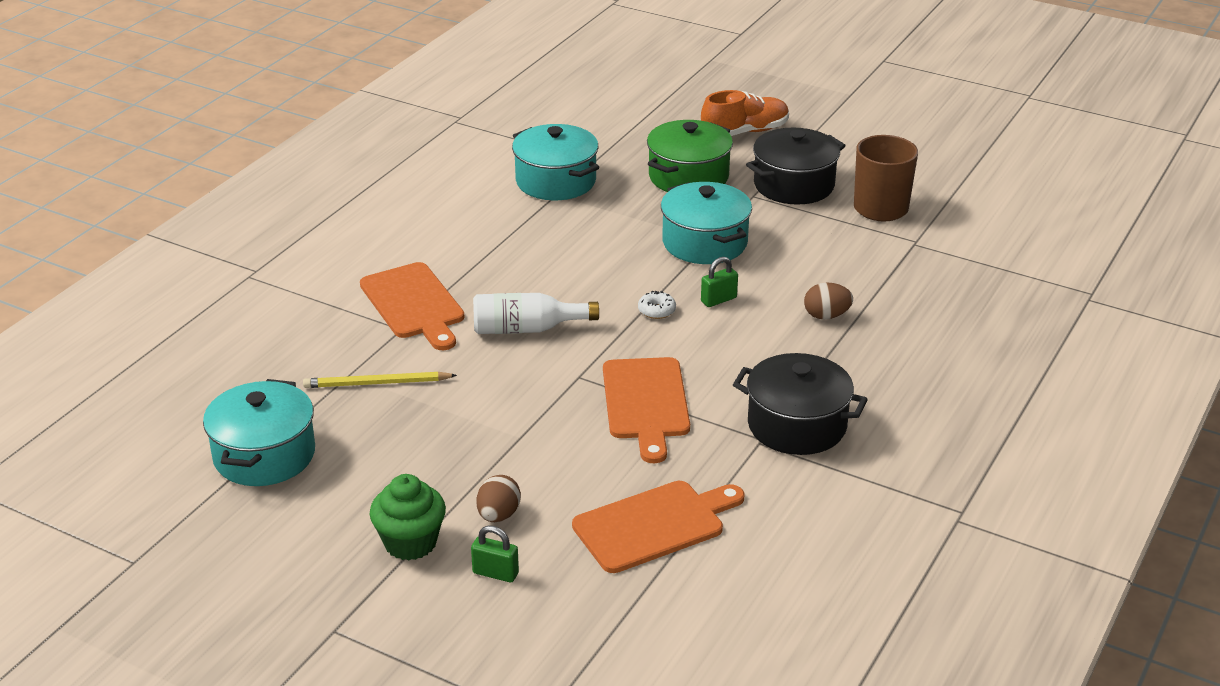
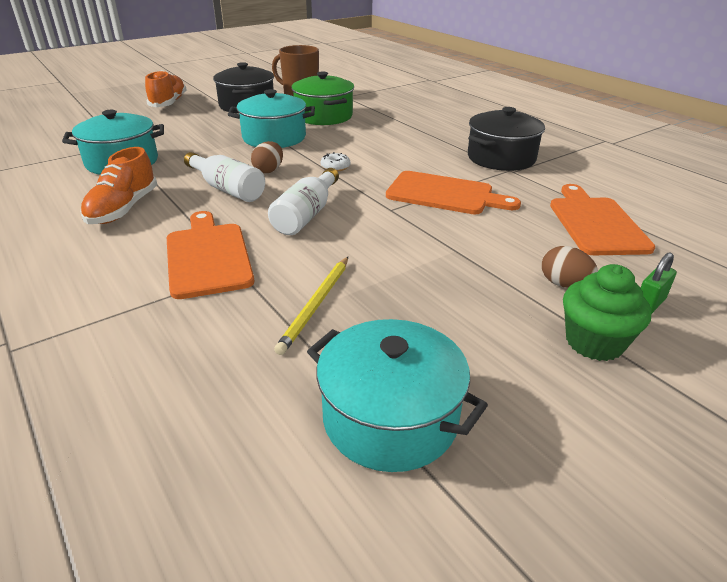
camera: 65 degrees left, 0 degrees up
(414, 304) = (208, 256): orange cutting board -> orange cutting board turned 105 degrees counterclockwise
(462, 228) = (123, 209): none -> orange shoe
(545, 264) = (227, 189): none -> white bottle
(688, 177) = (191, 125): green pot -> green pot (323, 116)
(718, 300) = (344, 148): green padlock -> none
(826, 316) = (393, 127): brown egg -> brown egg (269, 170)

